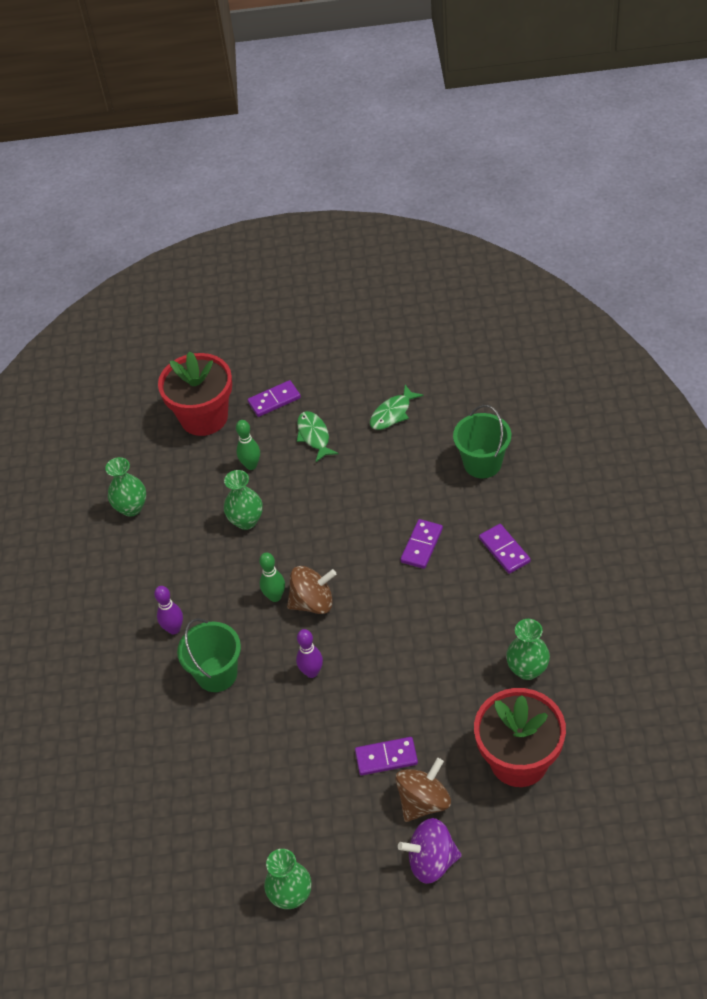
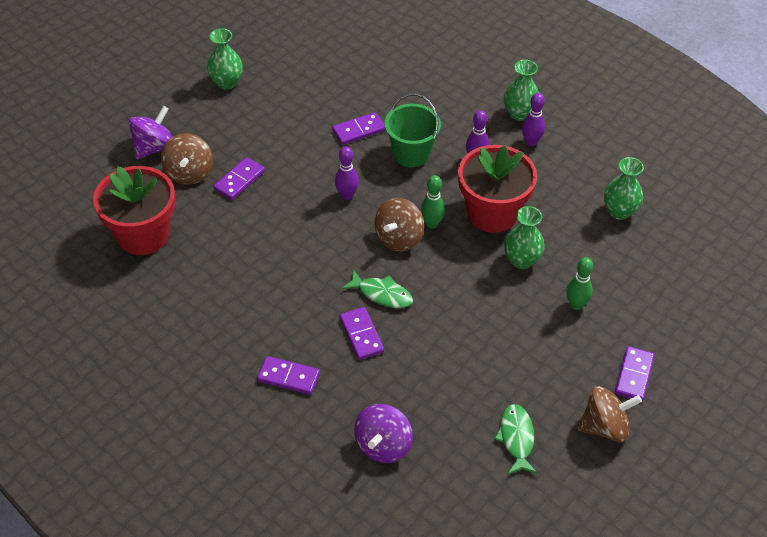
camera: 130 degrees right, 0 degrees up
(113, 612) = (531, 142): none -> purple bowling pin
(204, 417) = (669, 317): red flower pot -> red flower pot (492, 213)
(232, 733) = (358, 130): none -> purple domino
(314, 436) = (558, 366): green fish -> green fish (381, 294)
(331, 385) = (604, 426): none -> brown spinning top
(482, 463) = (383, 445): green bucket -> purple spinning top
(527, 669) = (187, 297): green vase -> green vase (519, 113)

